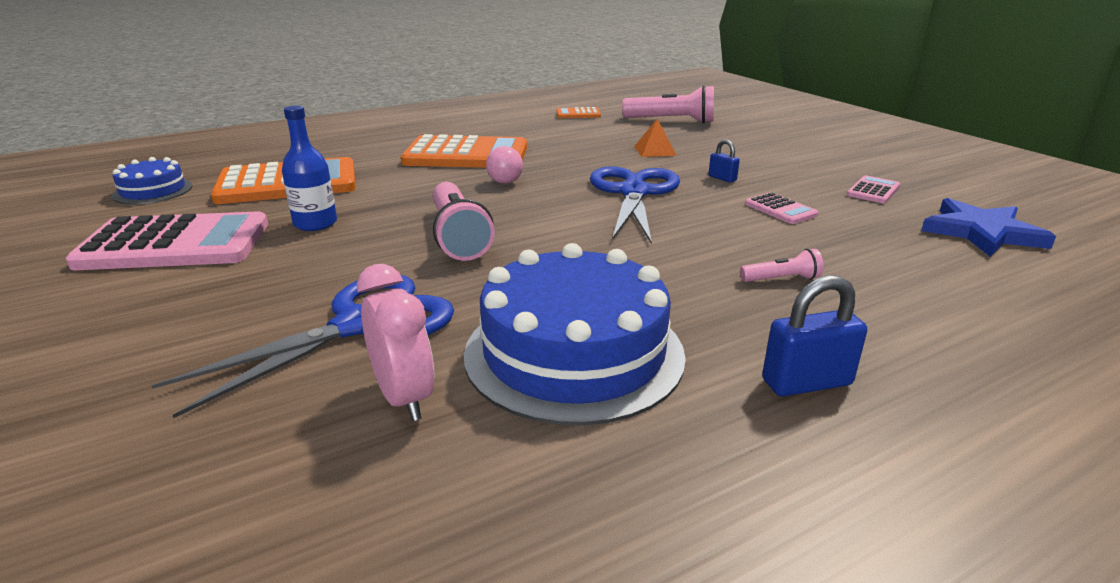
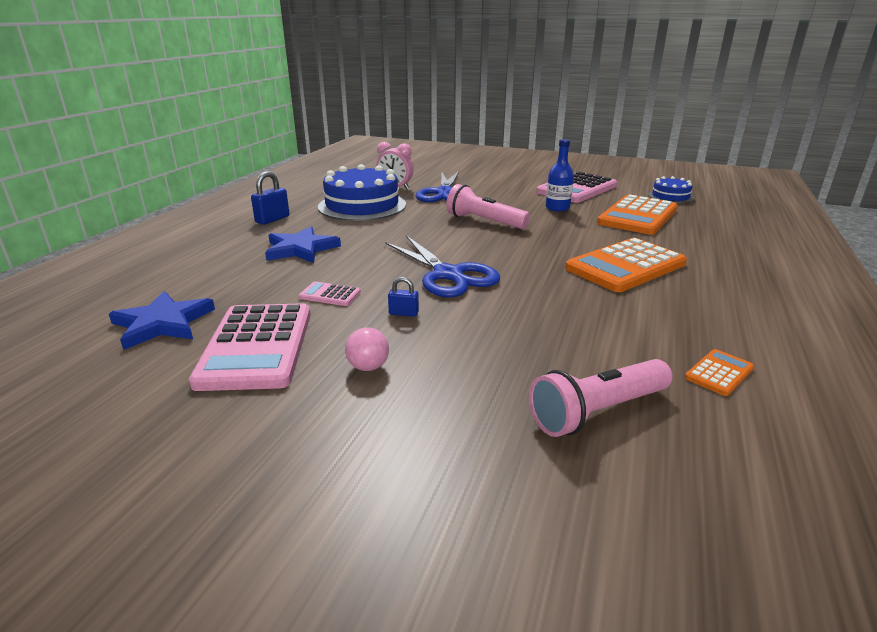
camera: 140 degrees right, 0 degrees up
(505, 182) = (541, 254): pink ball -> pink ball (368, 367)
(655, 150) = (510, 331): orange pyramid -> none
(781, 279) = (301, 249): pink flashlight -> blue star
(873, 191) = (257, 347): pink calculator -> pink calculator, size x2.26

